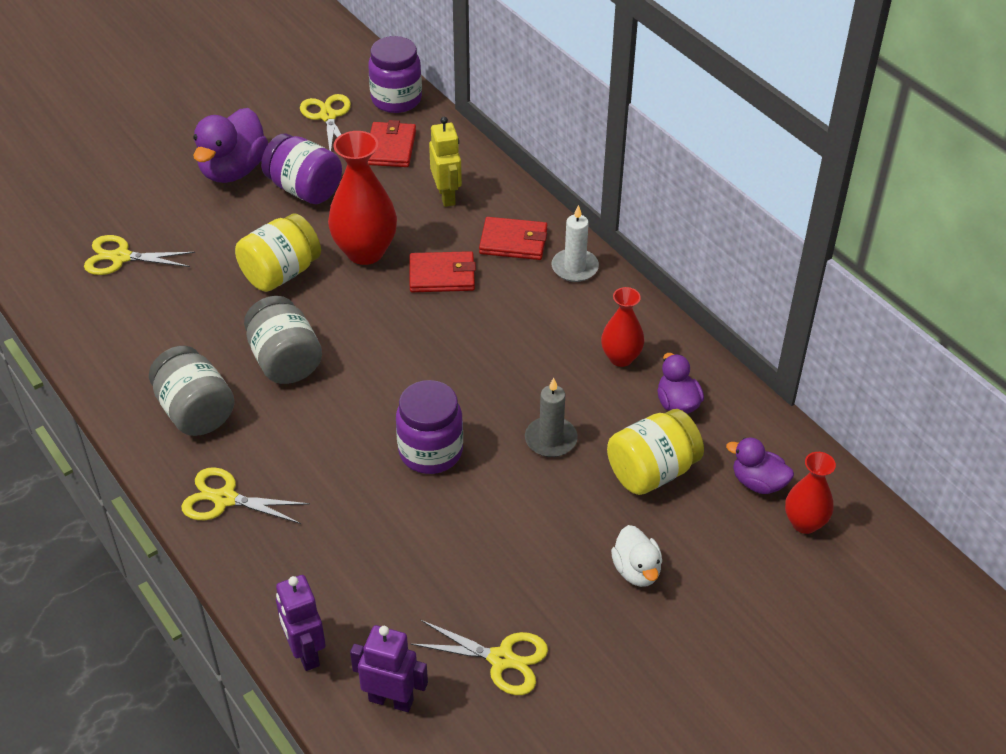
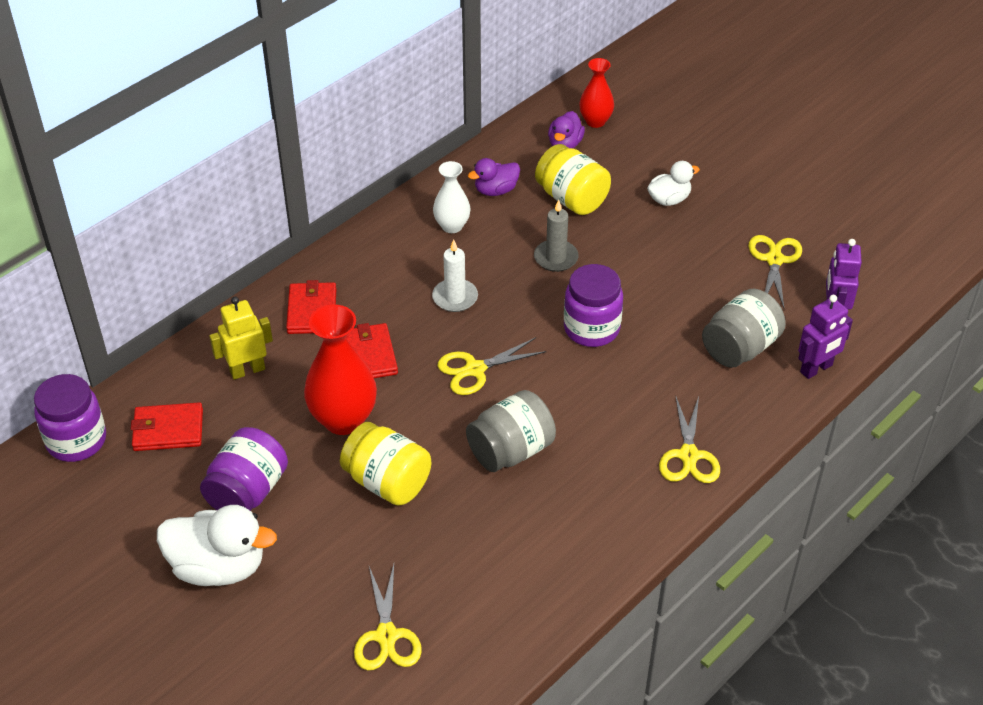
camera: 100 degrees left, 0 degrees up
(195, 411) = (594, 504): grey jar -> grey jar (740, 348)
(233, 170) = (219, 567): purple duck -> white duck
(328, 116) = (110, 498): yellow scissors -> yellow scissors (475, 369)
(574, 267) = (342, 265): white candle -> white candle (455, 297)
(621, 358) = (452, 226): red vase -> white vase

